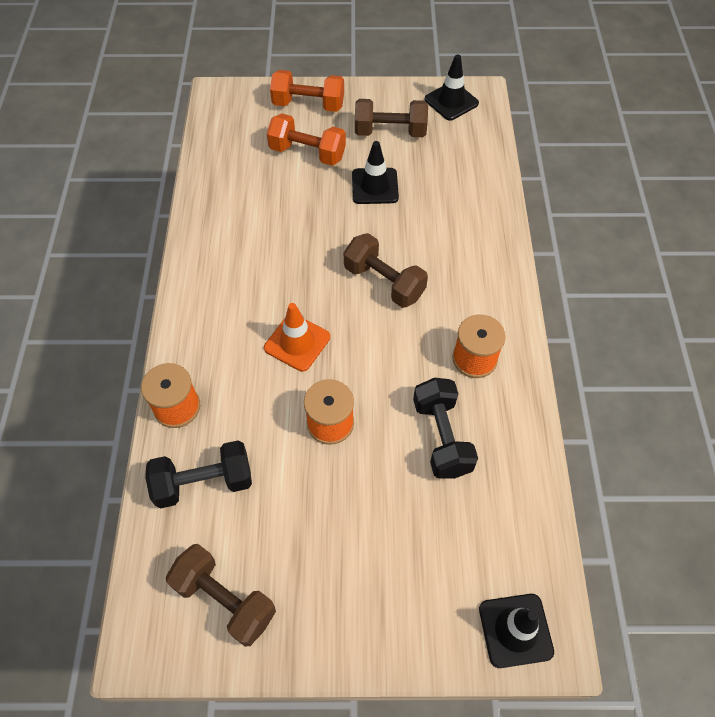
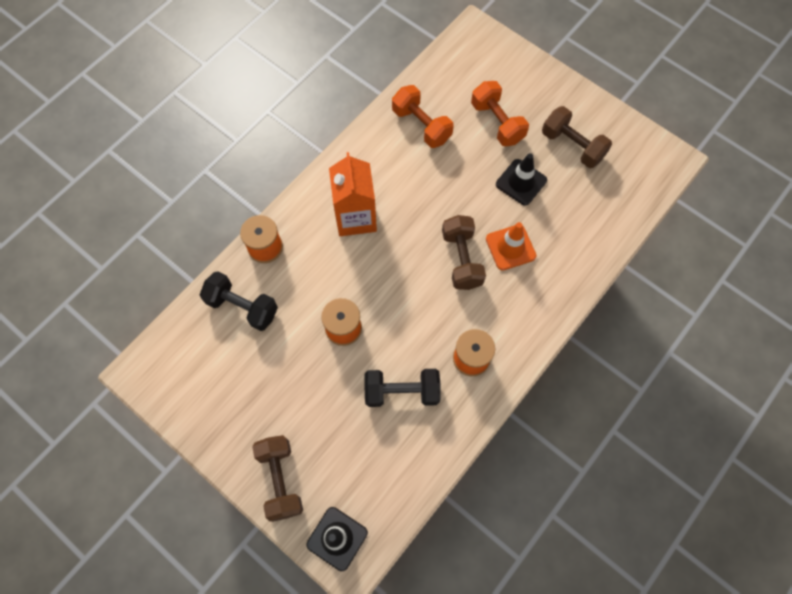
camera: 40 degrees right, 10 degrees up
(225, 599) = (199, 384): brown dumbbell -> brown dumbbell (280, 480)
(248, 315) = (355, 217): none -> orange carton
(297, 342) = (369, 259): orange traffic cone -> orange traffic cone (510, 247)
(308, 105) = (532, 82): orange dumbbell -> orange dumbbell (421, 125)
(441, 437) = (402, 391): black dumbbell -> black dumbbell turned 60 degrees clockwise
(451, 101) = (643, 151): black traffic cone -> none

